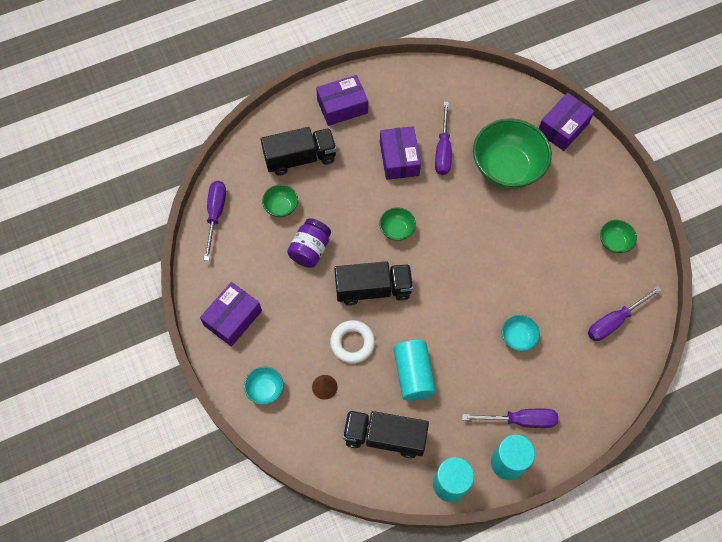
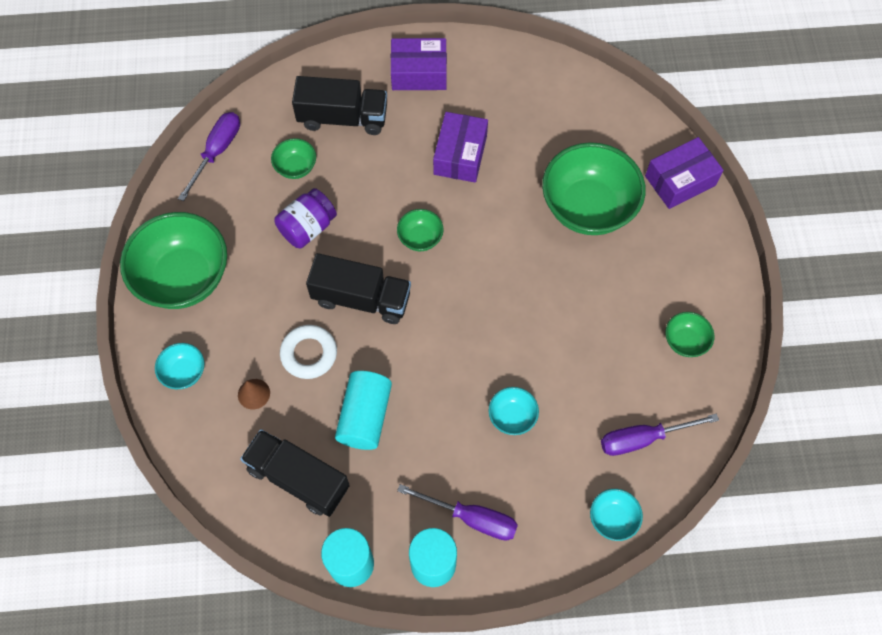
camera: 20 degrees right, 0 degrees up
(233, 318) = (184, 277): purple box -> green bowl
(443, 150) = (518, 161): purple screwdriver -> none
(617, 385) = (612, 519): none -> turquoise bowl

